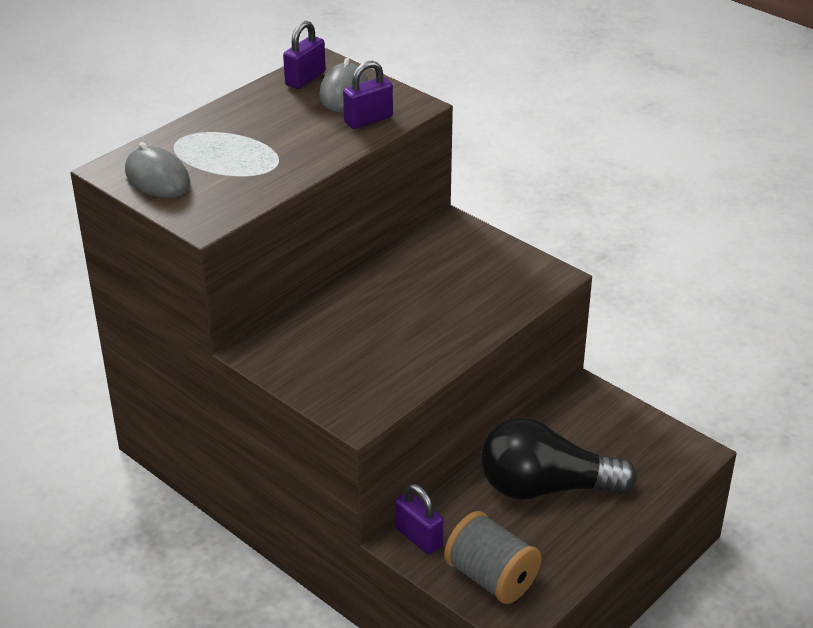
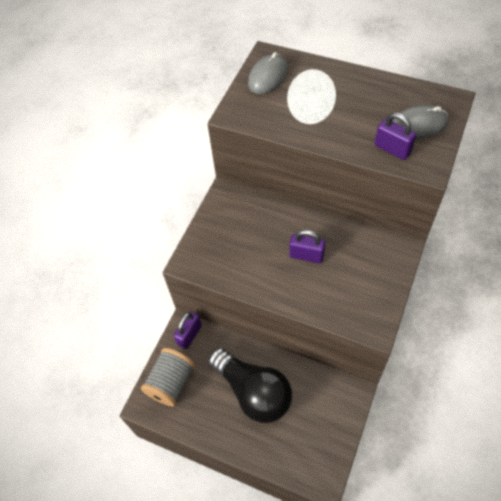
camera: 75 degrees right, 20 degrees up
(305, 79) = (423, 99): purple padlock -> purple padlock (306, 255)
(545, 487) = (253, 391): black light bulb -> black light bulb turned 150 degrees clockwise

